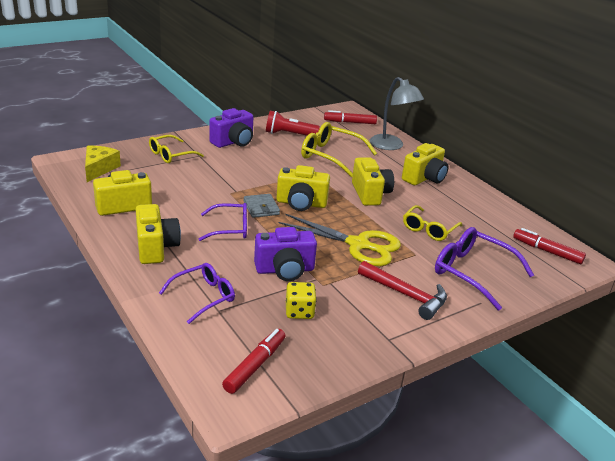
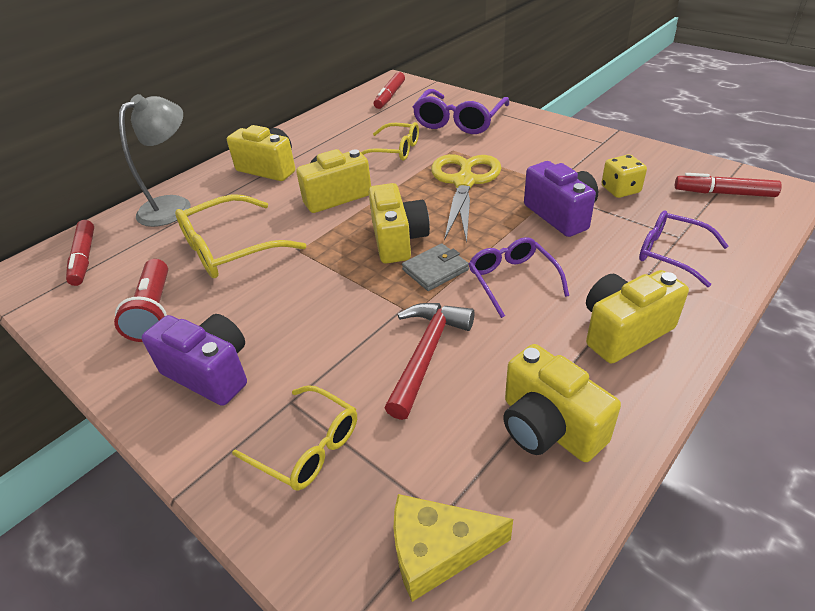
camera: 100 degrees left, 10 degrees up
(331, 156) = (230, 249): yellow glasses -> yellow glasses turned 45 degrees clockwise
(406, 295) = (529, 144): red hammer -> red hammer (427, 354)

